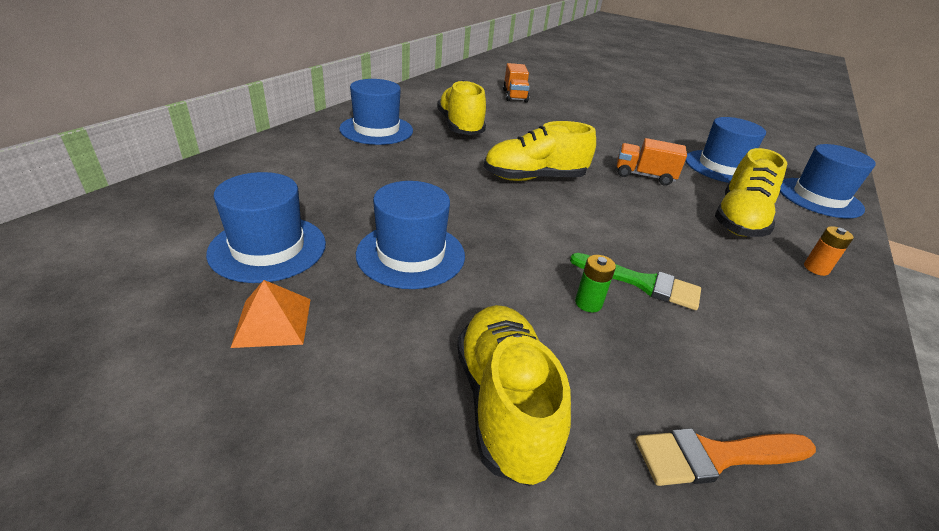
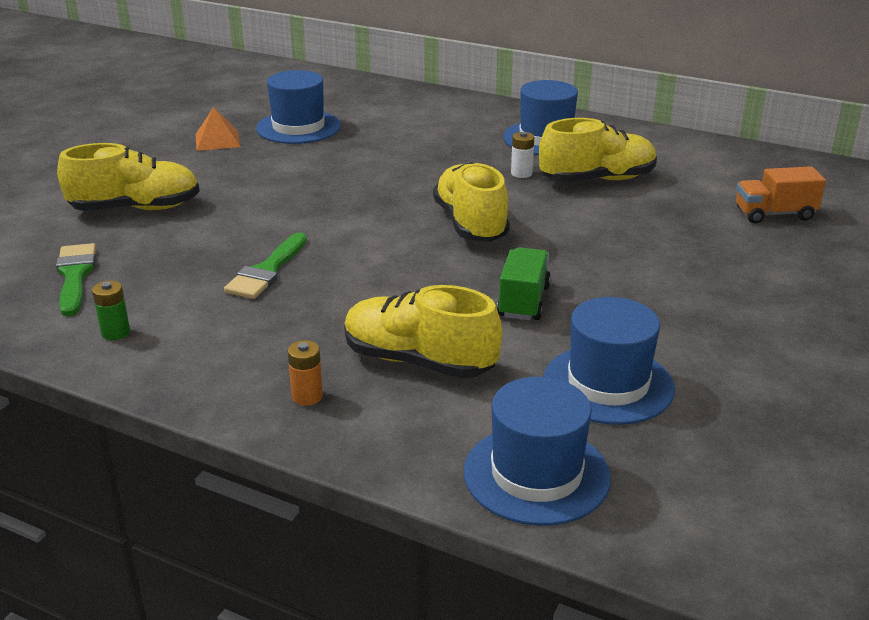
camera: 90 degrees right, 5 degrees down
(411, 254) = (298, 172): blue hat -> none
(443, 148) = (521, 173): none -> white battery
(588, 303) = (236, 242): green battery -> green battery (115, 333)
(644, 176) = (523, 301): orange truck -> green truck
(715, 456) = (75, 276): orange brush -> green brush

